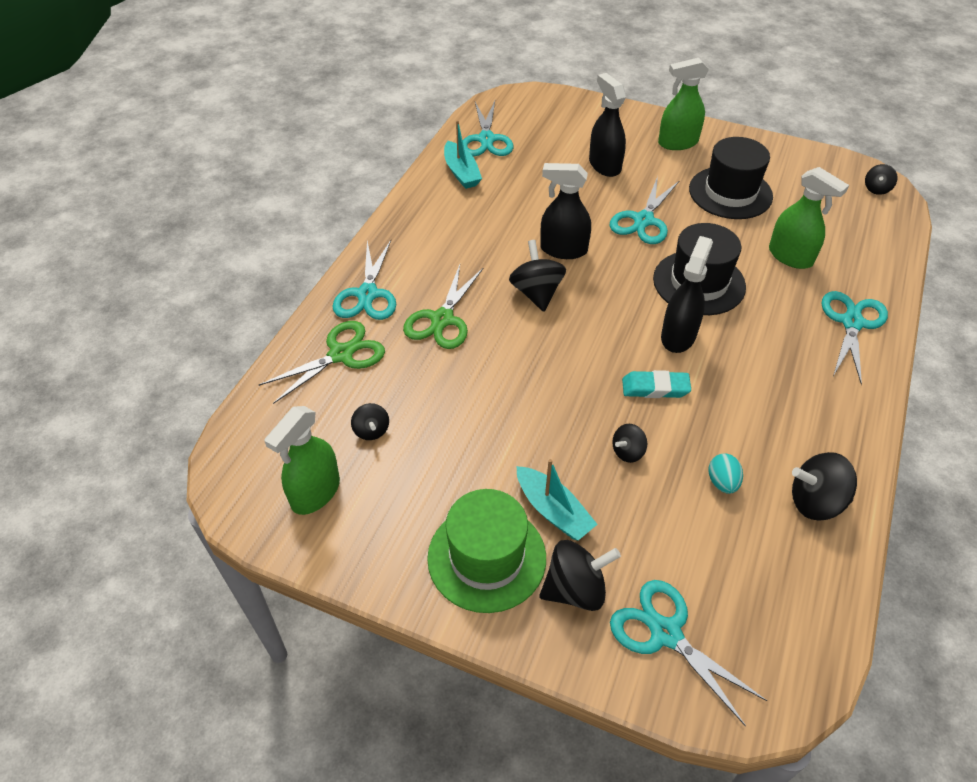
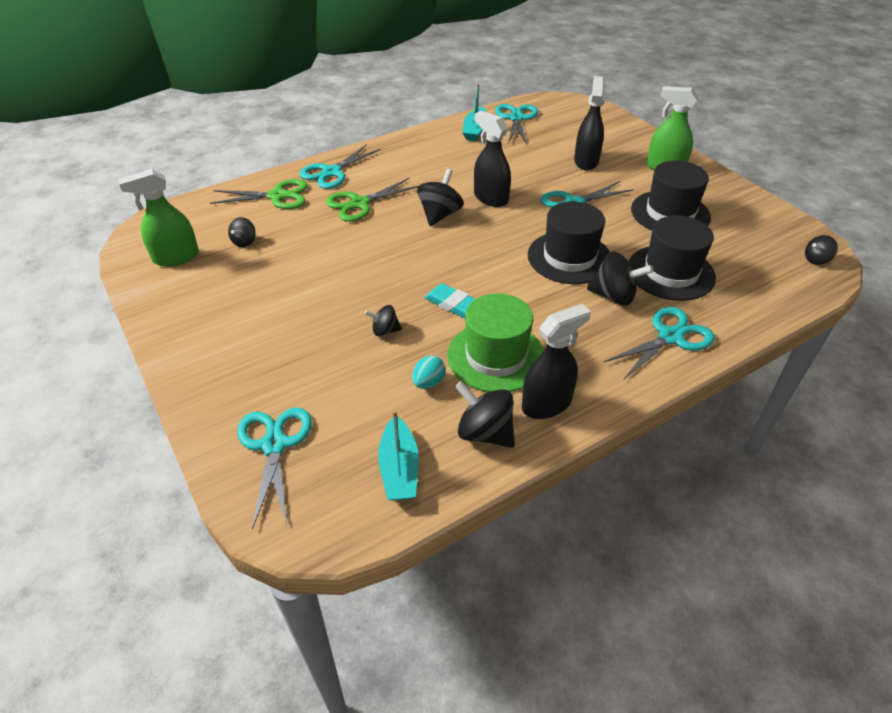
camera: 35 degrees right, 5 degrees down
(486, 140) = (516, 118): turquoise scissors -> turquoise scissors turned 150 degrees clockwise
(486, 557) = (223, 340): green hat -> green hat (496, 356)
(553, 510) = (294, 337): turquoise boat -> turquoise boat (399, 469)
(575, 589) = (251, 387): black spinning top -> black spinning top (614, 296)
(678, 336) = (510, 282): black spray bottle -> black spray bottle (547, 404)
(790, 257) = (670, 272): green spray bottle -> black hat

